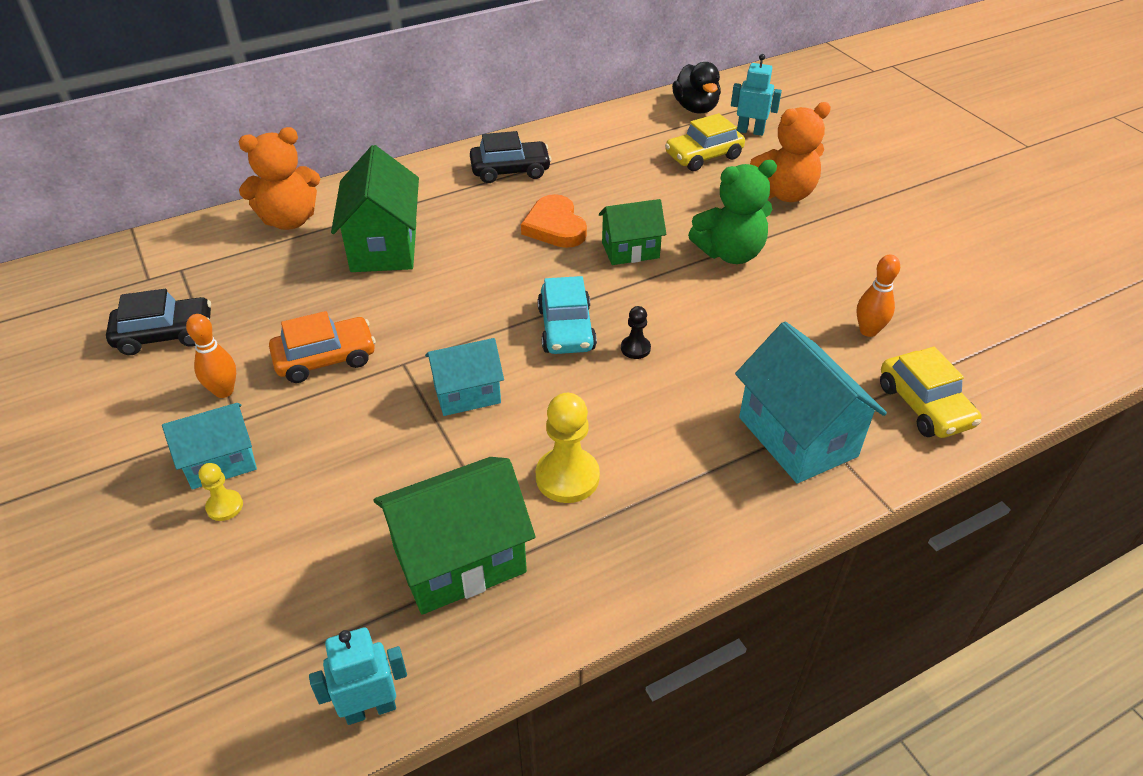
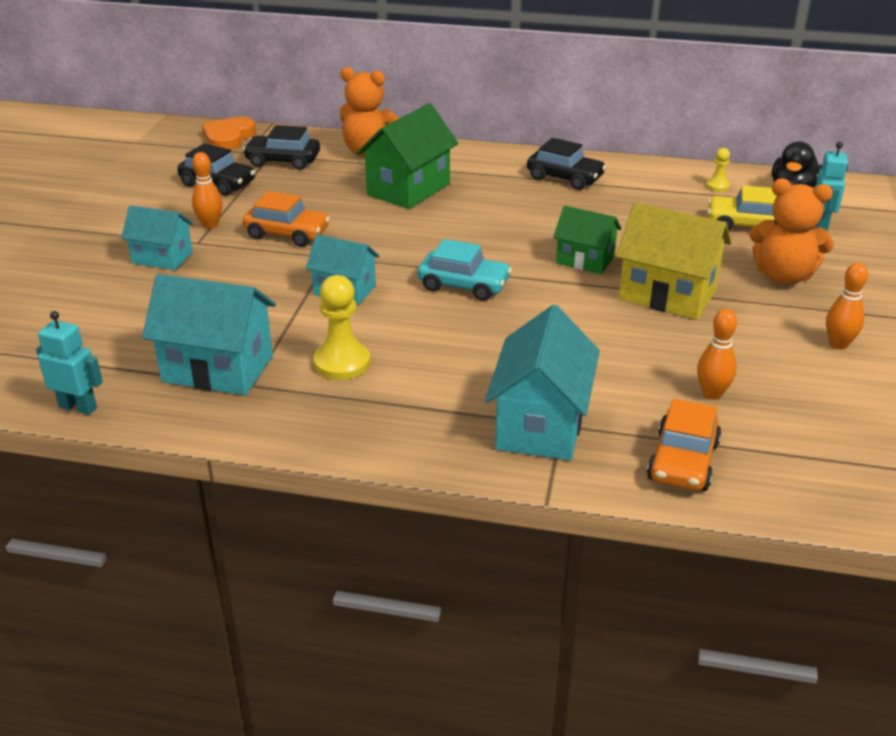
camera: 40 degrees right, 10 degrees down
(206, 271) = (283, 161): none -> black car
(224, 506) = (136, 279): yellow pawn -> yellow pawn (717, 186)
(459, 560) = (218, 369): green house -> turquoise house
(555, 226) = (547, 224): orange heart -> orange heart (228, 137)
(566, 329) = (464, 285): turquoise car -> turquoise car turned 105 degrees counterclockwise
(635, 348) = (497, 318): black pawn -> none
(730, 253) = (667, 295): green teddy bear -> yellow house
(750, 131) = (821, 224): turquoise robot -> turquoise robot turned 45 degrees clockwise
(887, 238) = (838, 344): none -> orange bowling pin
(924, 405) = (683, 461): yellow car -> orange car

